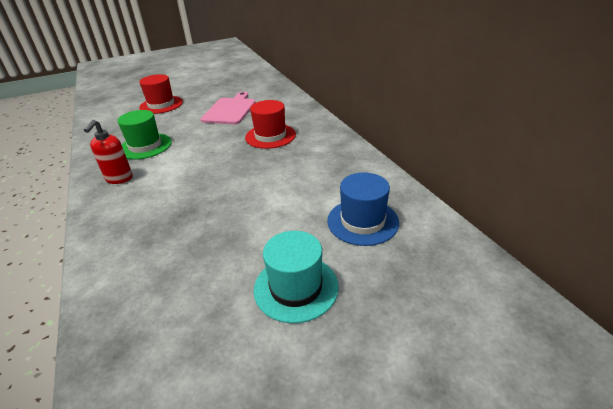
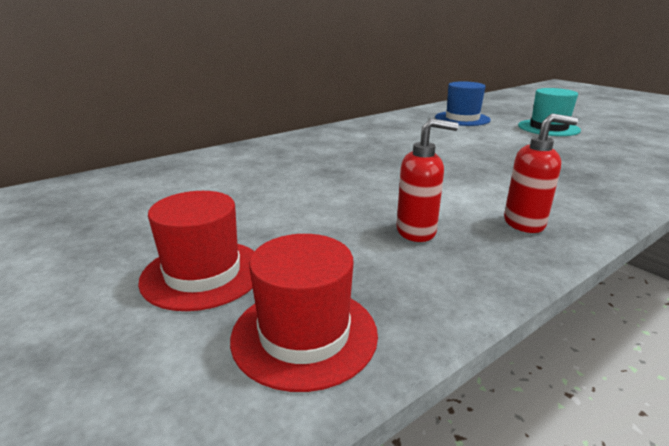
camera: 105 degrees left, 10 degrees down
(145, 146) = (417, 231): green hat -> red soap dispenser
(230, 110) = (250, 189): pink cutting board -> none
(270, 136) = (340, 154): red hat -> red hat (304, 334)

